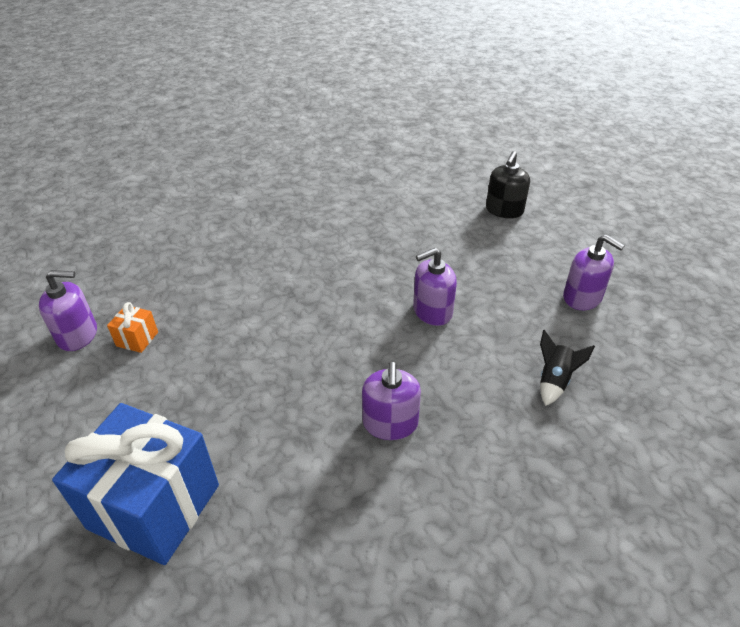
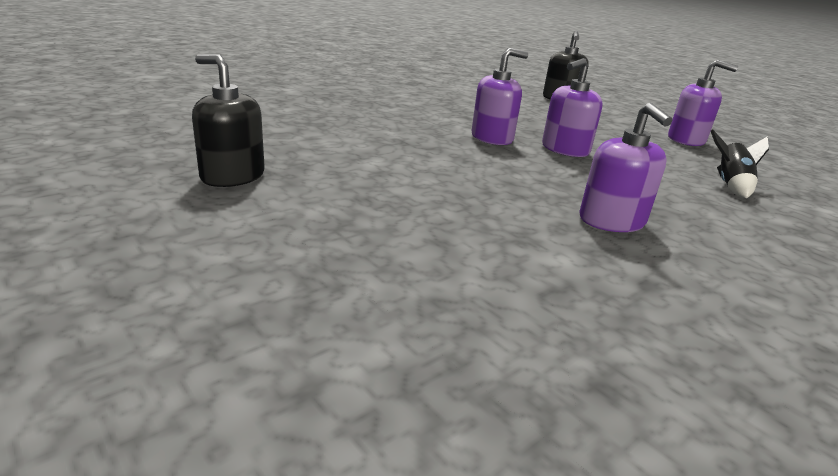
camera: 20 degrees left, 15 degrees down
(78, 335) = (139, 176): purple soap dispenser -> purple soap dispenser (492, 138)
(137, 339) = (232, 176): orange gift -> black soap dispenser
(154, 506) = (376, 321): blue gift -> none

